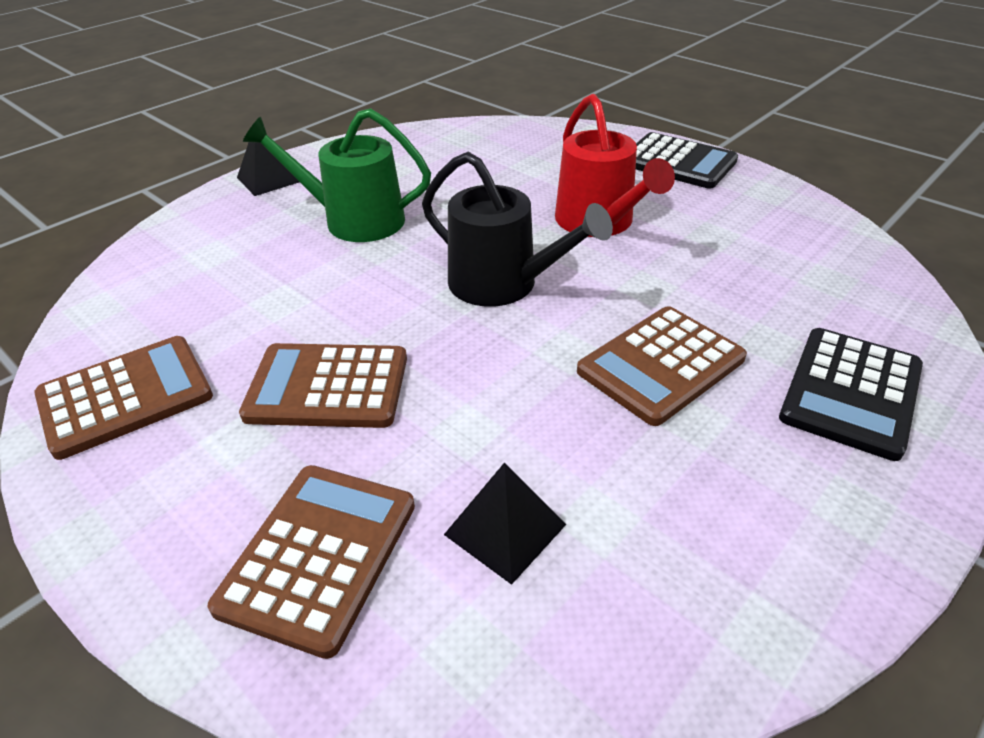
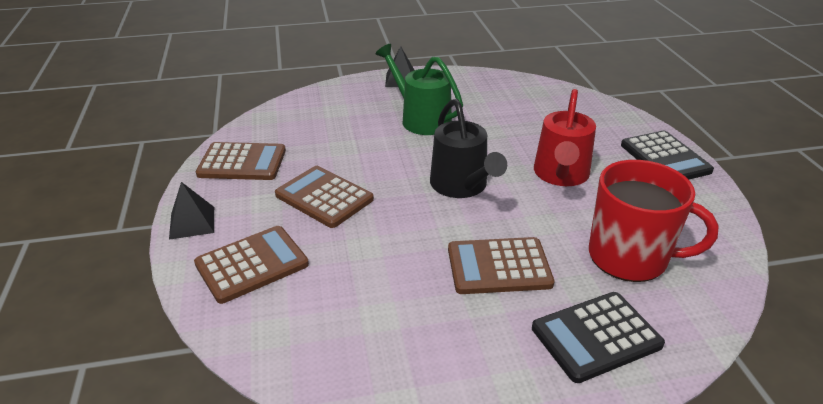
camera: 35 degrees right, 5 degrees down
(505, 529) = (333, 297): black pyramid -> black pyramid (192, 222)
(773, 283) = (629, 257): none -> red mug

